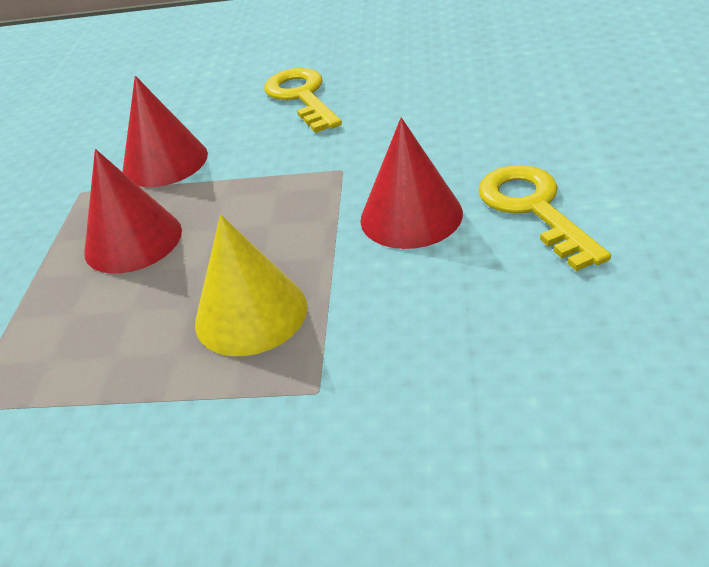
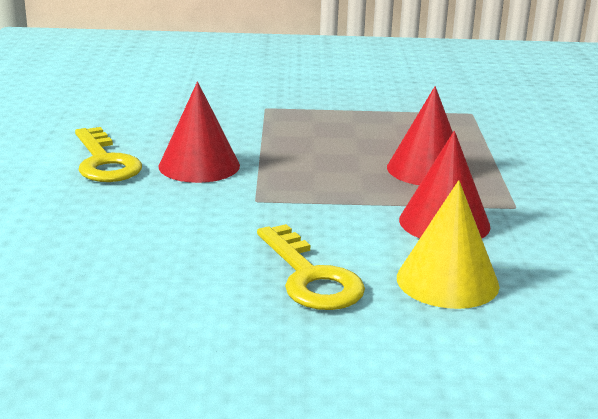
camera: 170 degrees right, 15 degrees down
(251, 314) = (312, 131): yellow cone -> yellow cone (447, 281)

